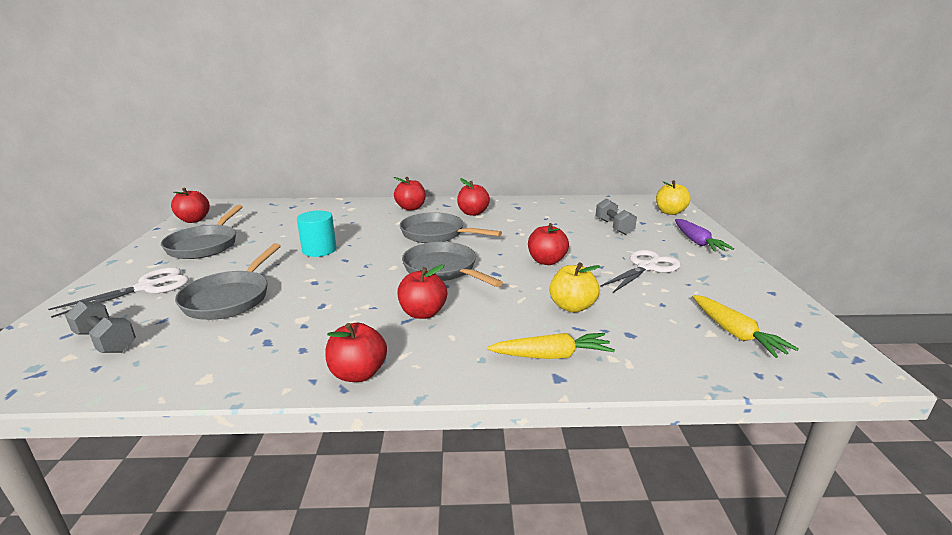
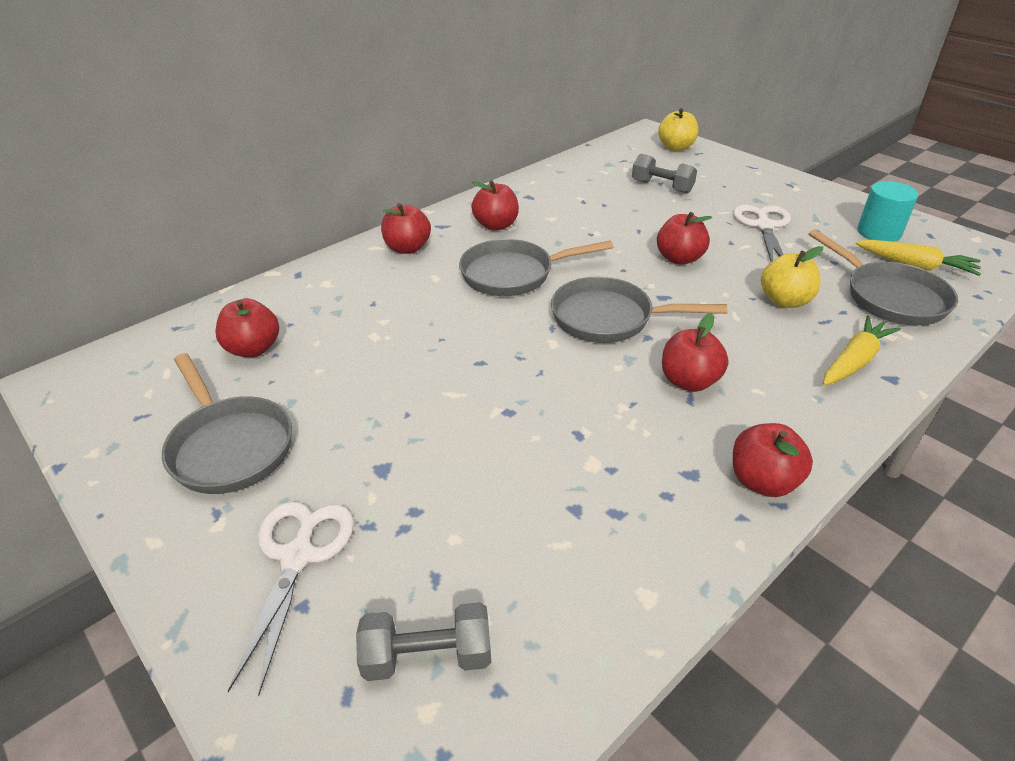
camera: 40 degrees left, 15 degrees up
(194, 220) = (101, 418): red apple -> red apple (253, 349)
(230, 298) = (454, 494): grey pan -> grey pan (889, 297)
(319, 250) = (420, 366): turquoise cylinder -> turquoise cylinder (879, 232)
(697, 242) = (752, 177): purple carrot -> none

